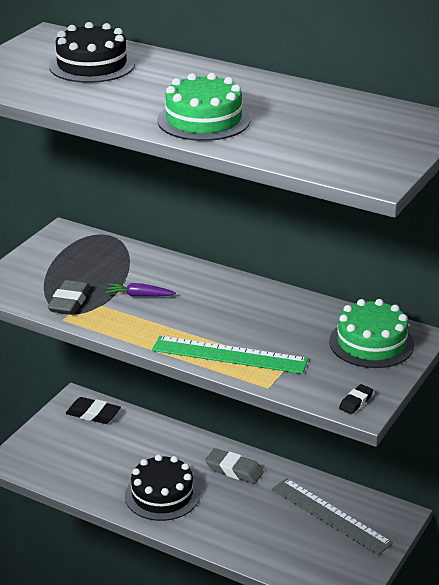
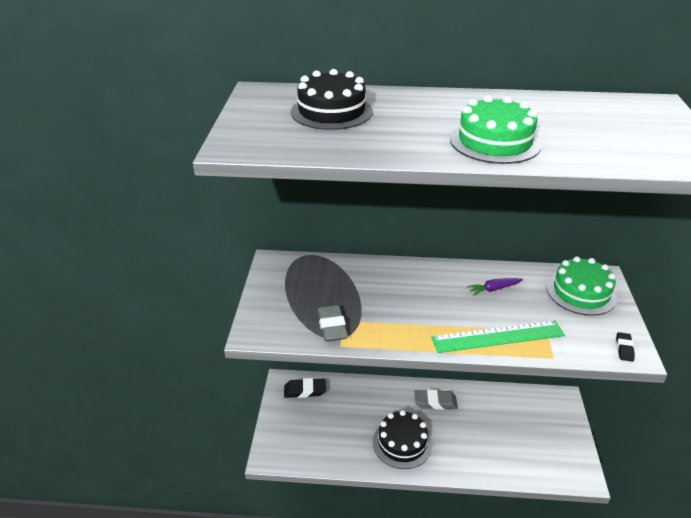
camera: 25 degrees left, 5 degrees up
(139, 295) = (381, 303): purple carrot -> purple carrot (494, 289)
(330, 516) = (523, 416): grey ruler -> none

